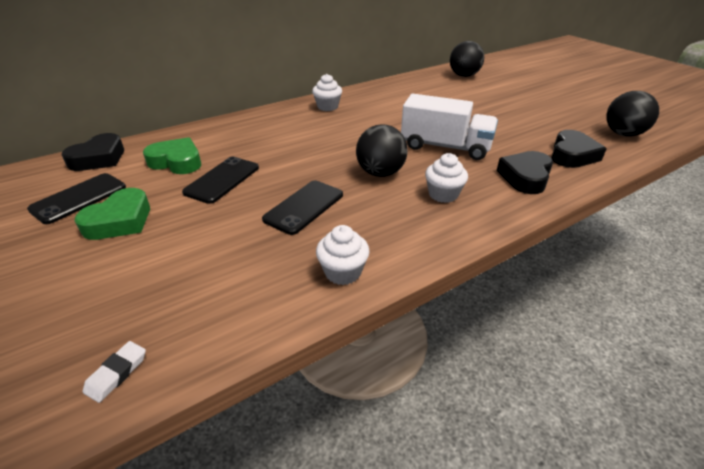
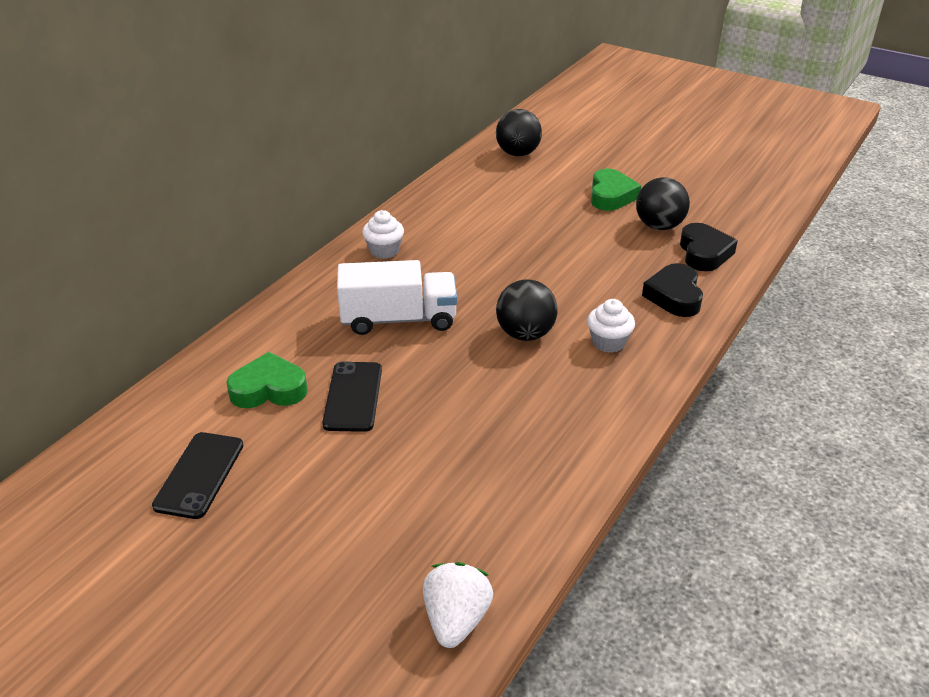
camera: 25 degrees left, 0 degrees up
(99, 158) = (156, 415): black heart -> none
(117, 373) = (456, 619): white eraser -> white strawberry
(120, 221) = (286, 485): green heart -> green heart (611, 196)
(304, 207) = (478, 402): black phone -> none
(343, 272) = (575, 459): white cupcake -> none
(445, 147) = (569, 277): white truck -> white truck (399, 319)
(623, 134) = (739, 209): black ball -> black ball (659, 226)

